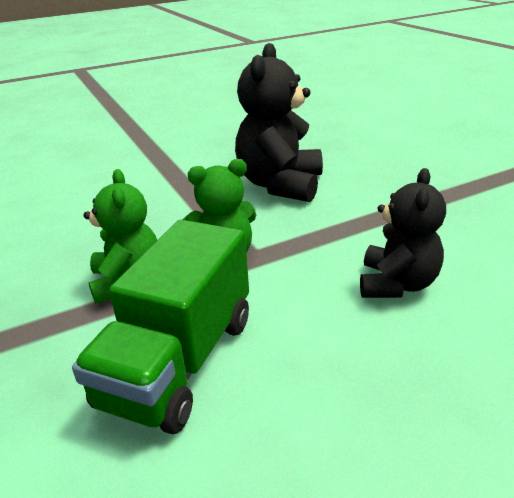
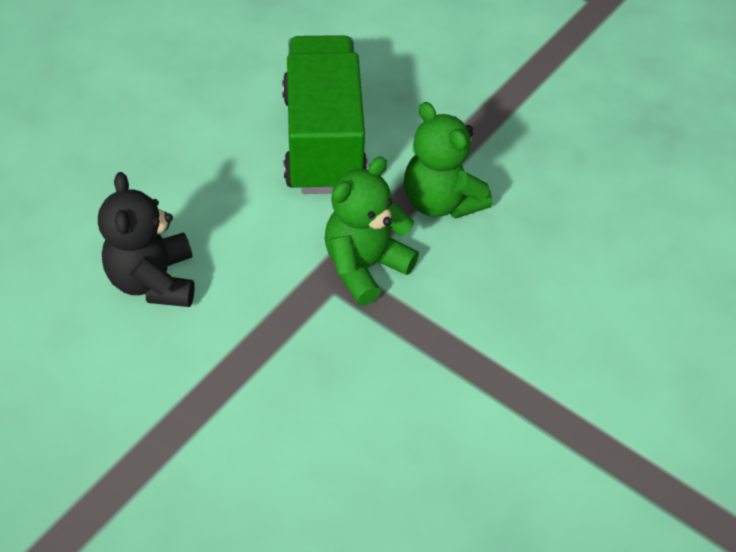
camera: 150 degrees right, 20 degrees up
(280, 185) = (377, 452): black teddy bear -> none

